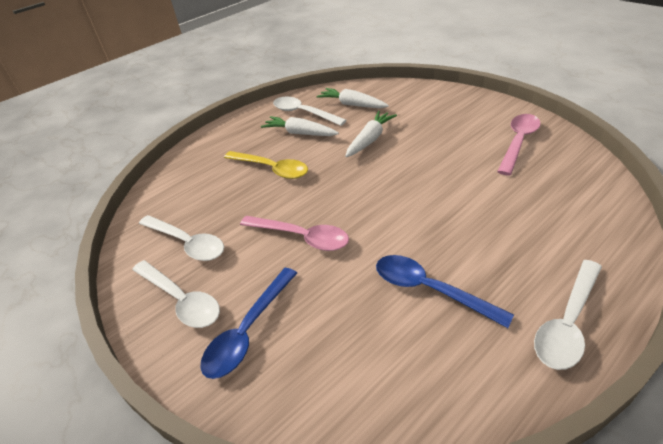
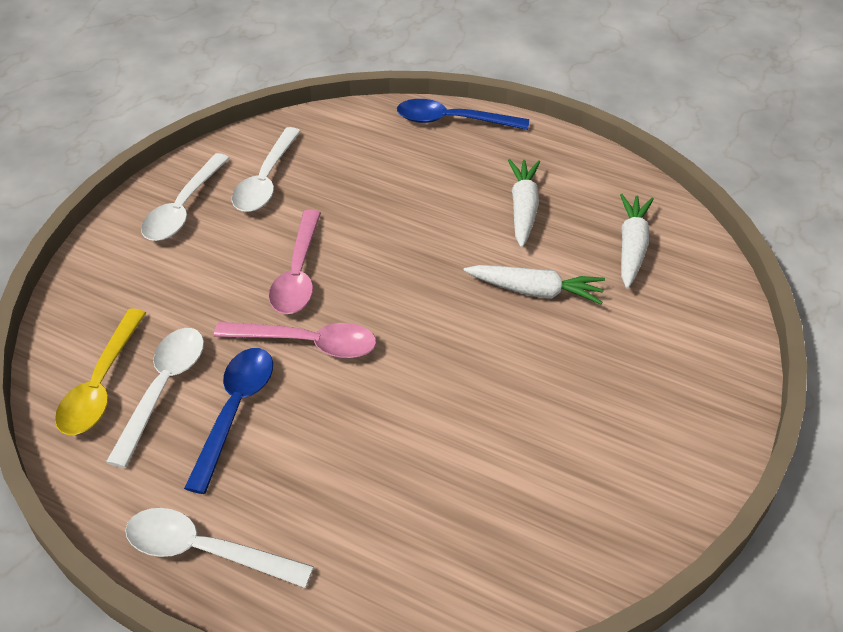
camera: 65 degrees right, 5 degrees up
(248, 331) = (151, 273): blue spoon -> blue spoon (452, 121)
(272, 169) = (425, 206): yellow spoon -> yellow spoon (101, 385)
(303, 113) = (581, 196): white spoon -> white spoon (163, 389)
(518, 142) = (597, 482): pink spoon -> pink spoon (308, 343)

